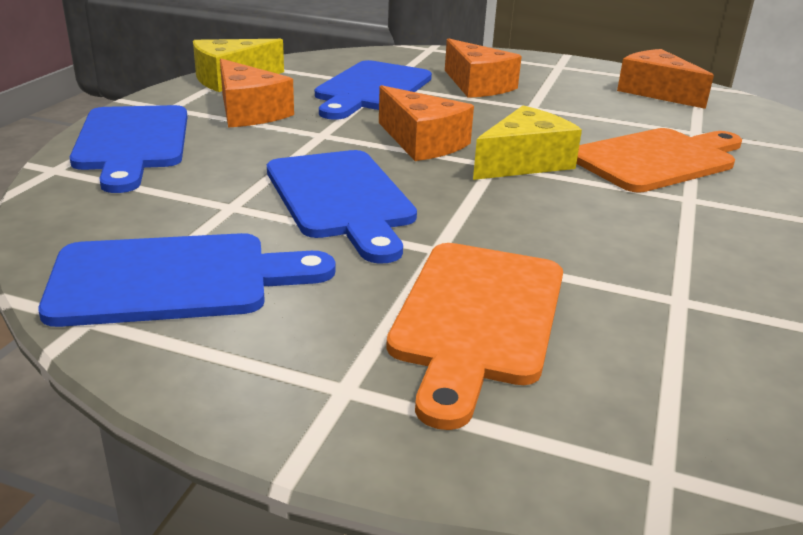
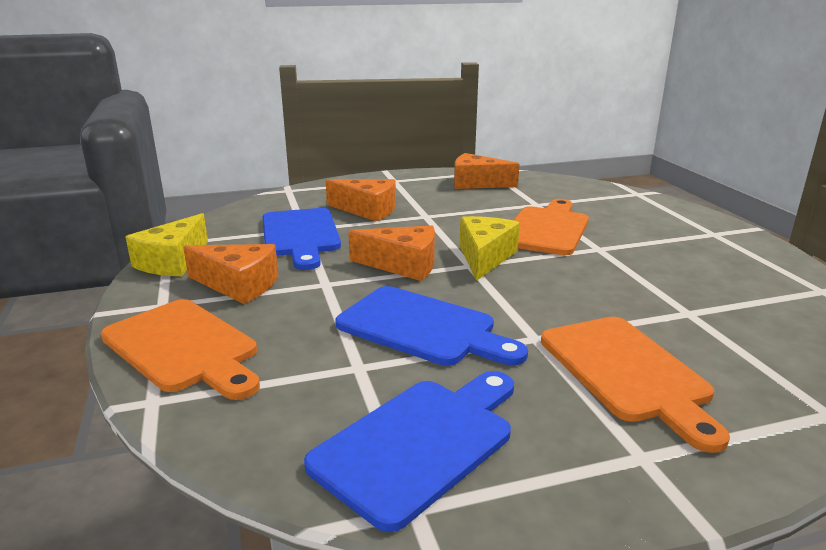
camera: 35 degrees left, 5 degrees down
(132, 142) = (184, 347): blue cutting board -> orange cutting board

